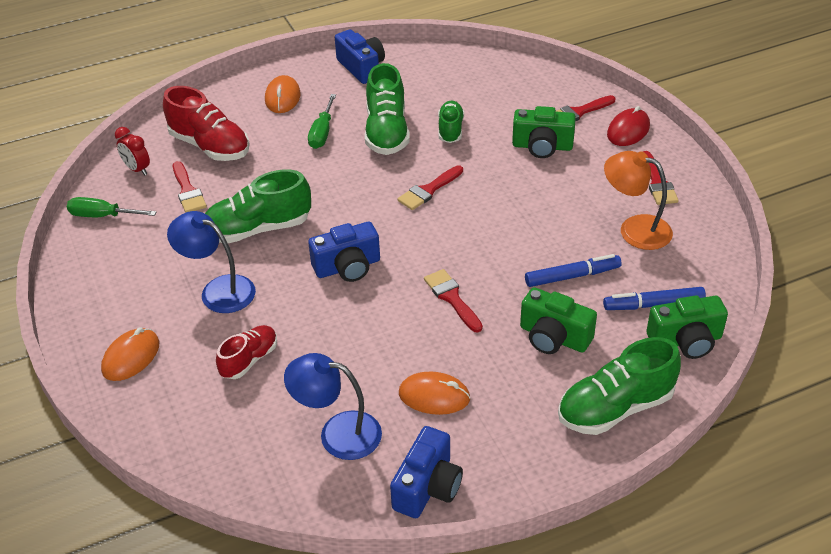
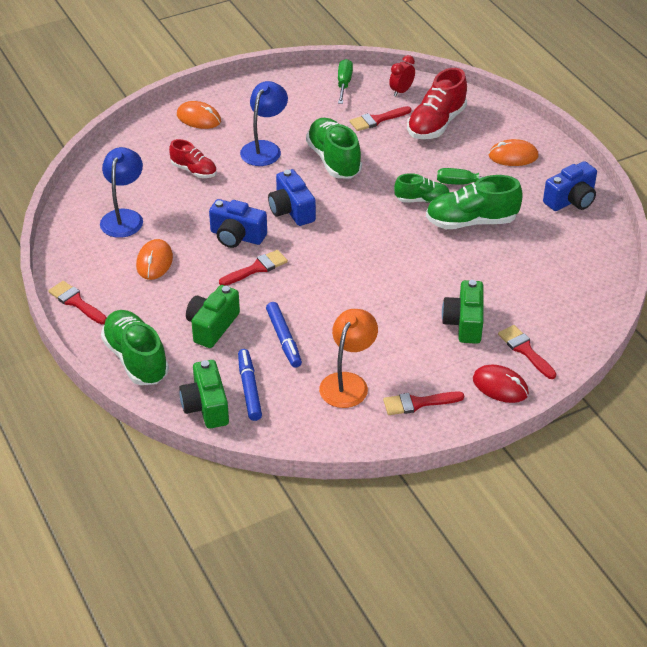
camera: 85 degrees right, 0 degrees up
(427, 487) = (73, 261): blue camera -> blue camera (237, 236)
(429, 190) = (391, 251): red brush -> red brush (76, 302)
(450, 130) = (481, 261): green shoe -> green shoe (422, 200)

